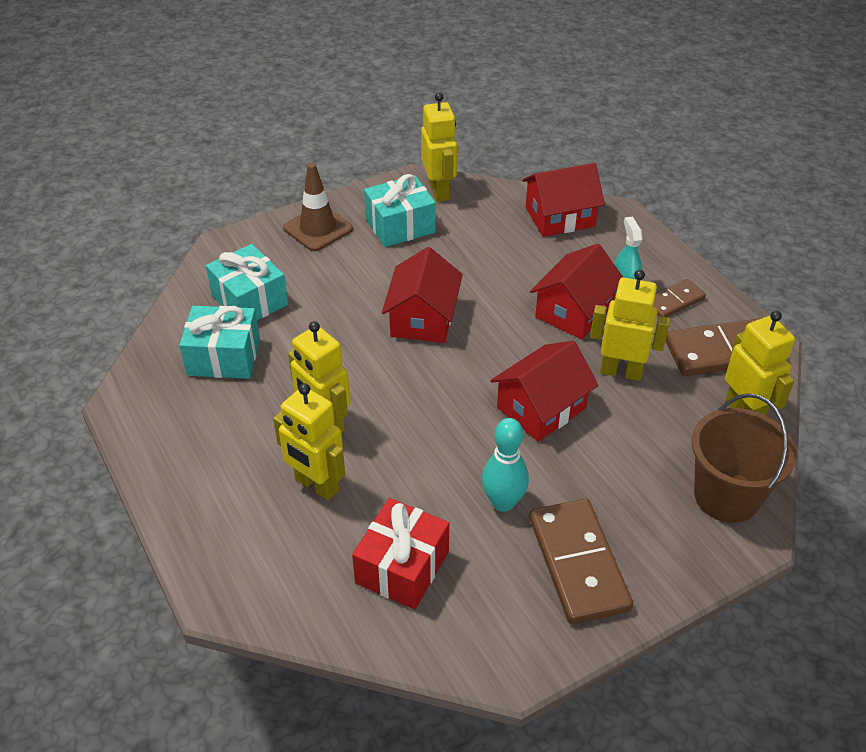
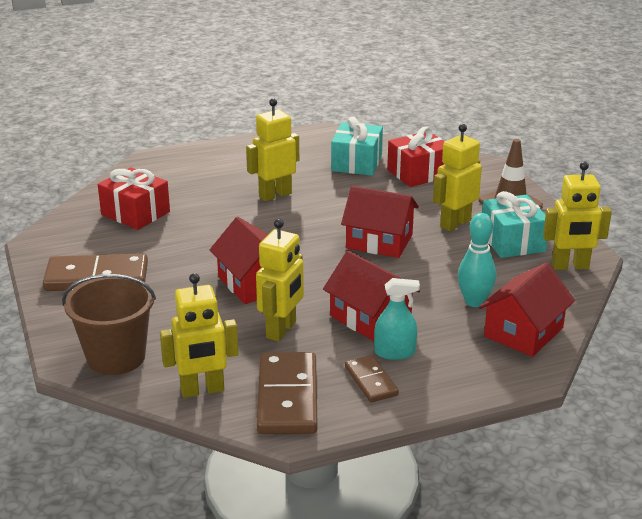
camera: 100 degrees right, 15 degrees down
(250, 300) = (418, 173): turquoise gift -> red gift
(316, 485) = (219, 189): yellow robot -> yellow robot (455, 223)
(503, 502) = (167, 255): turquoise bowling pin -> turquoise bowling pin (474, 302)
(560, 217) = (523, 332): red house -> red house turned 45 degrees clockwise

